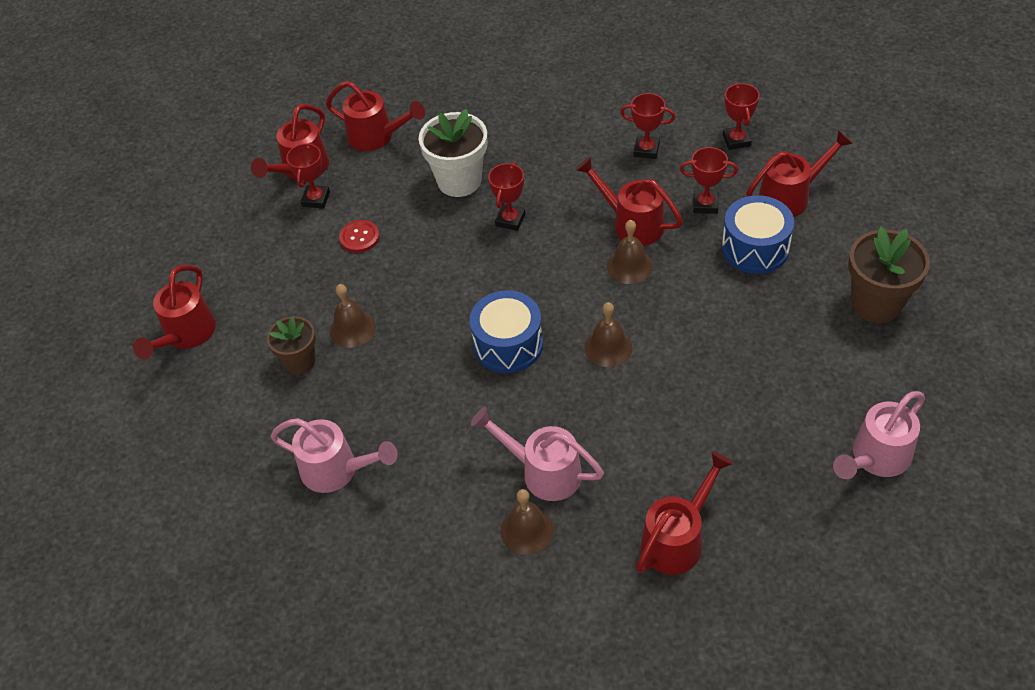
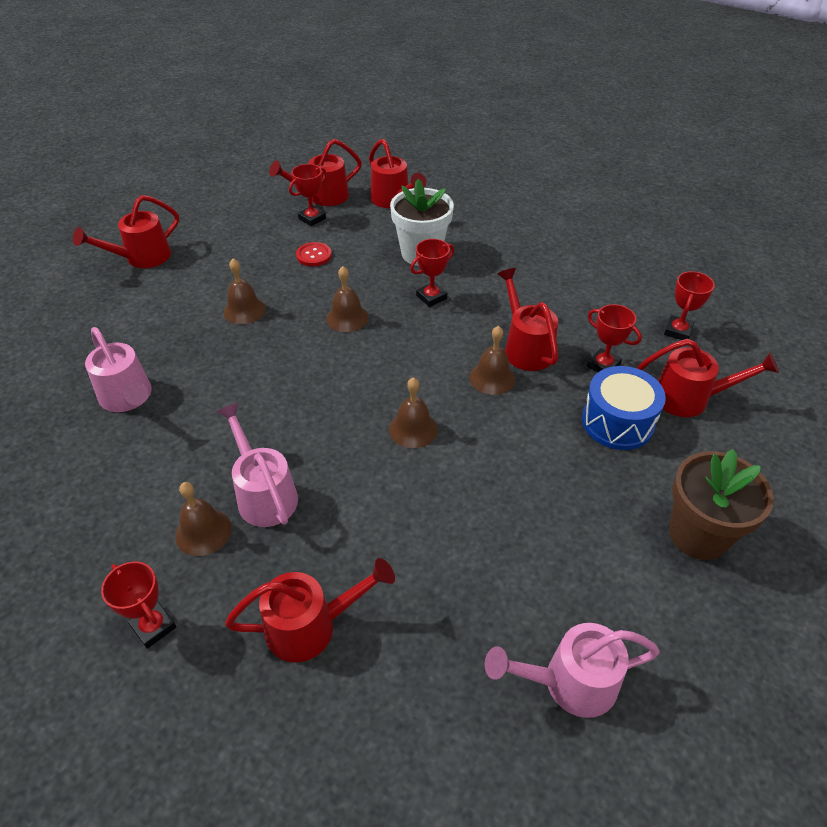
camera: 30 degrees right, 5 degrees down
(300, 361) = (188, 312): brown flower pot -> none
(455, 282) = (347, 318): none -> brown bell
(508, 344) = (338, 382): blue drum -> none
(646, 150) = (590, 301): red trophy -> red trophy (153, 626)

